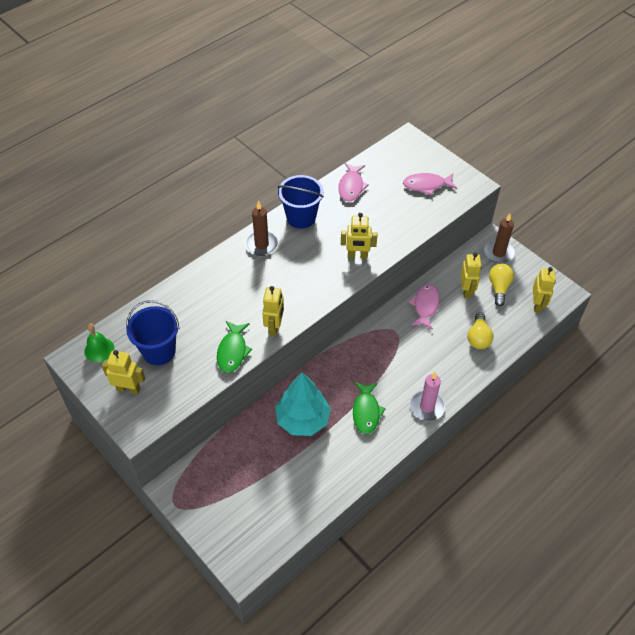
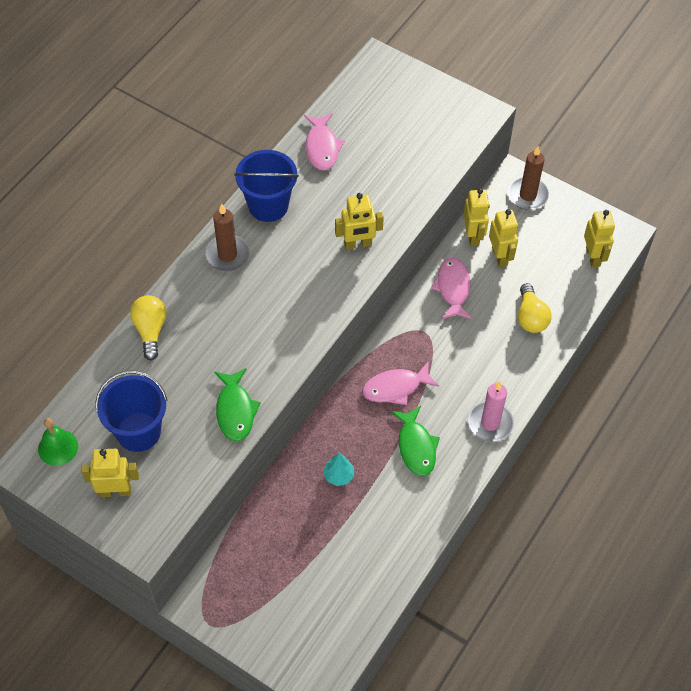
camera: 15 degrees left, 5 degrees up
(274, 327) = (279, 366): yellow robot -> yellow robot (473, 236)
(302, 419) = (338, 475): turquoise tree -> turquoise tree, size x0.43
(426, 185) = (420, 126): pink fish -> pink fish (395, 388)
(499, 288) = (540, 244): yellow light bulb -> yellow light bulb (150, 330)

